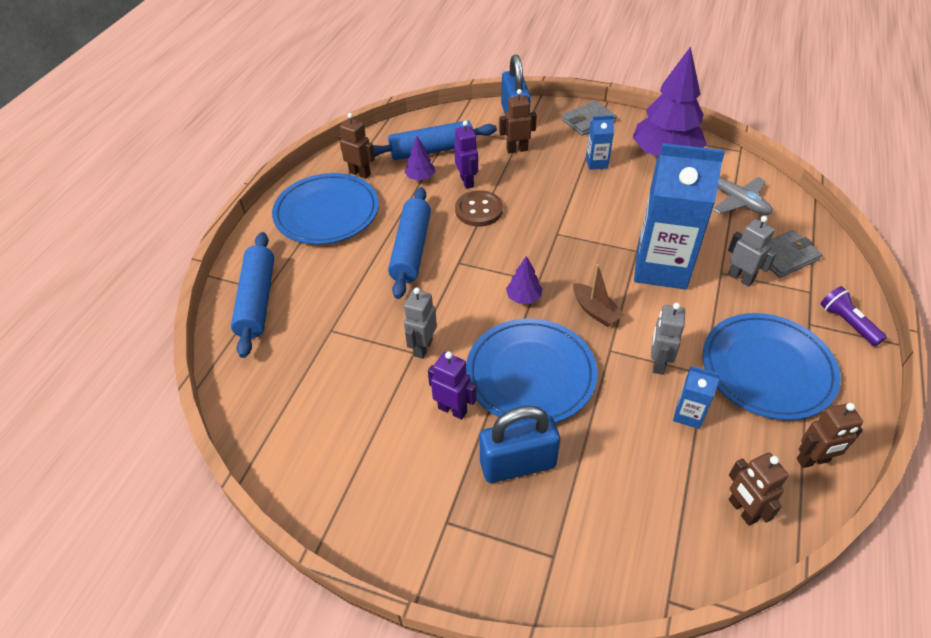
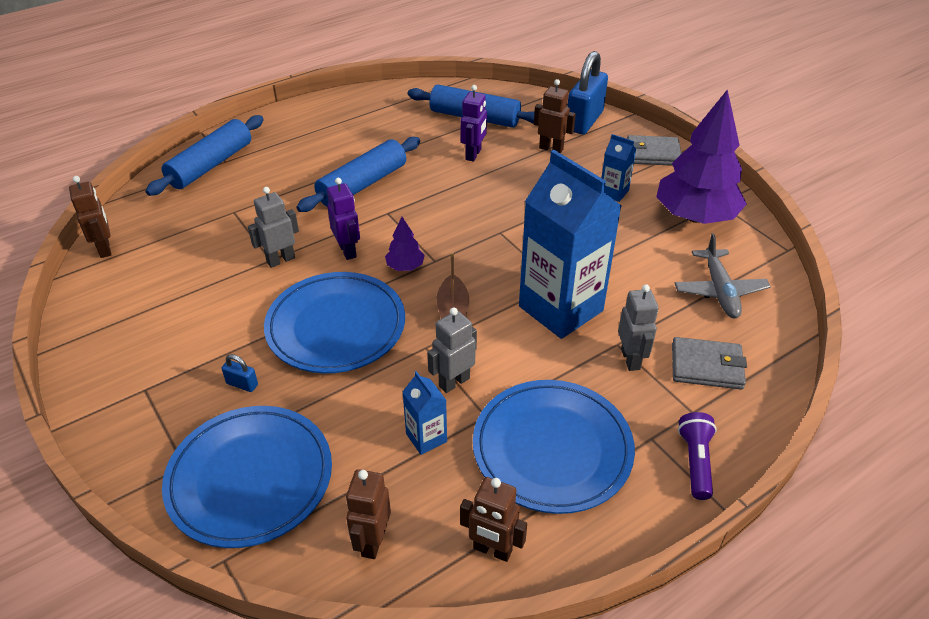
camera: 35 degrees right, 5 degrees down
(327, 212) = (333, 127): blue plate -> blue plate (250, 478)
(360, 173) = (394, 110): brown robot -> brown robot (105, 249)
(420, 177) = (438, 134): purple tree -> none
(452, 409) = (246, 316): purple robot -> purple robot (348, 251)
(479, 210) = (455, 181): brown button -> none
(518, 464) = (242, 384): blue padlock -> blue padlock, size x0.41

